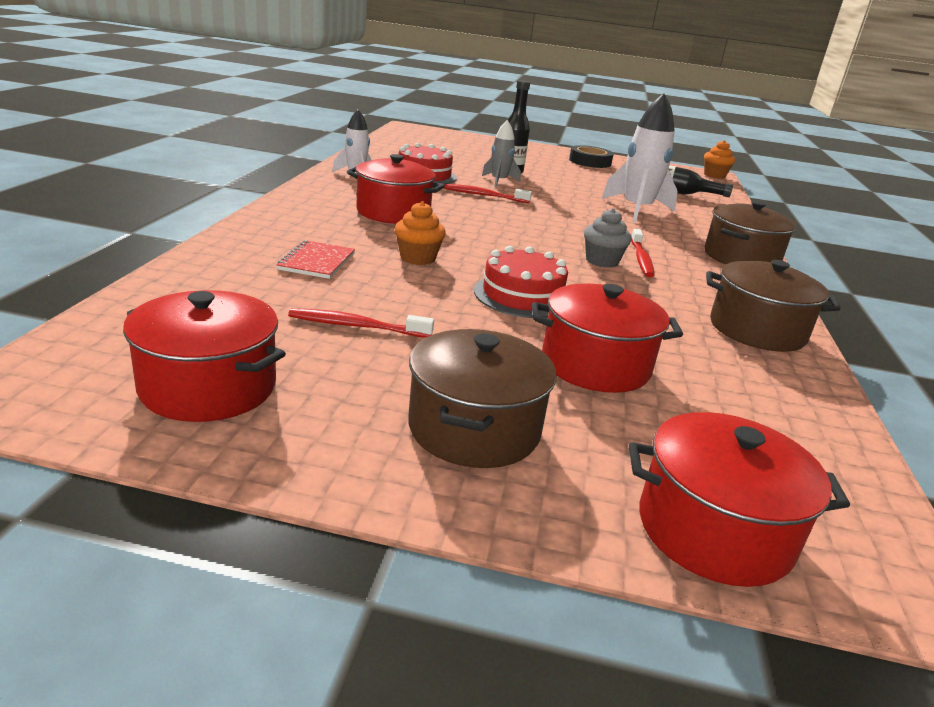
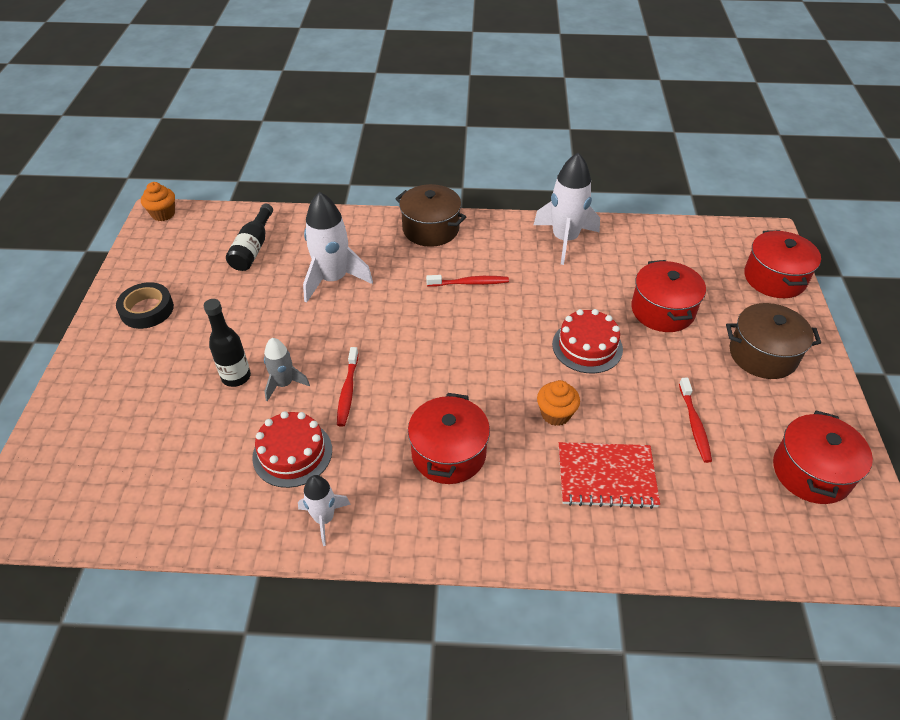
camera: 95 degrees left, 20 degrees up
(317, 262) = (606, 476): red notebook -> red notebook, size x1.52
(602, 261) = (489, 305): grey cupcake -> none
(757, 330) = (565, 239): brown pot -> white rocket

